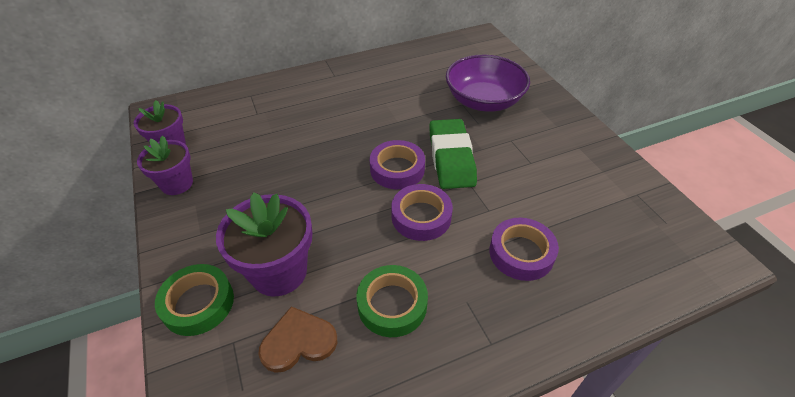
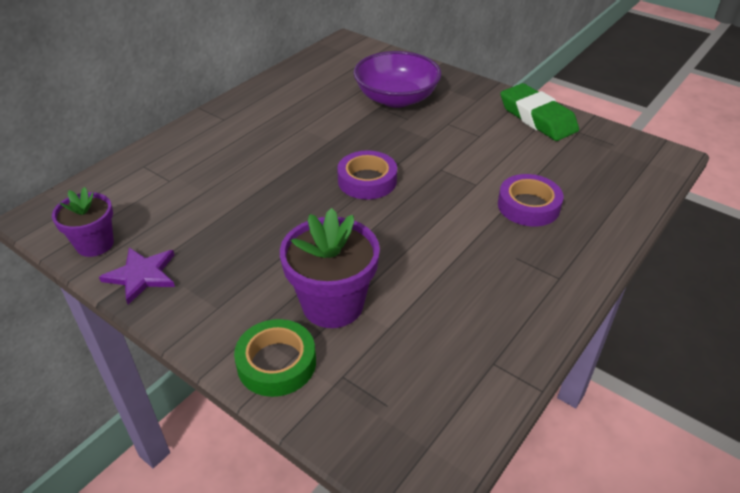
camera: 30 degrees left, 5 degrees down
(177, 184) = (142, 275): purple flower pot -> purple star
(298, 341) = (403, 347): brown heart -> none
(392, 304) = (458, 285): green tape -> none
(421, 217) = (423, 210): purple tape -> none
(451, 158) = (408, 155): green eraser -> green eraser (537, 118)

